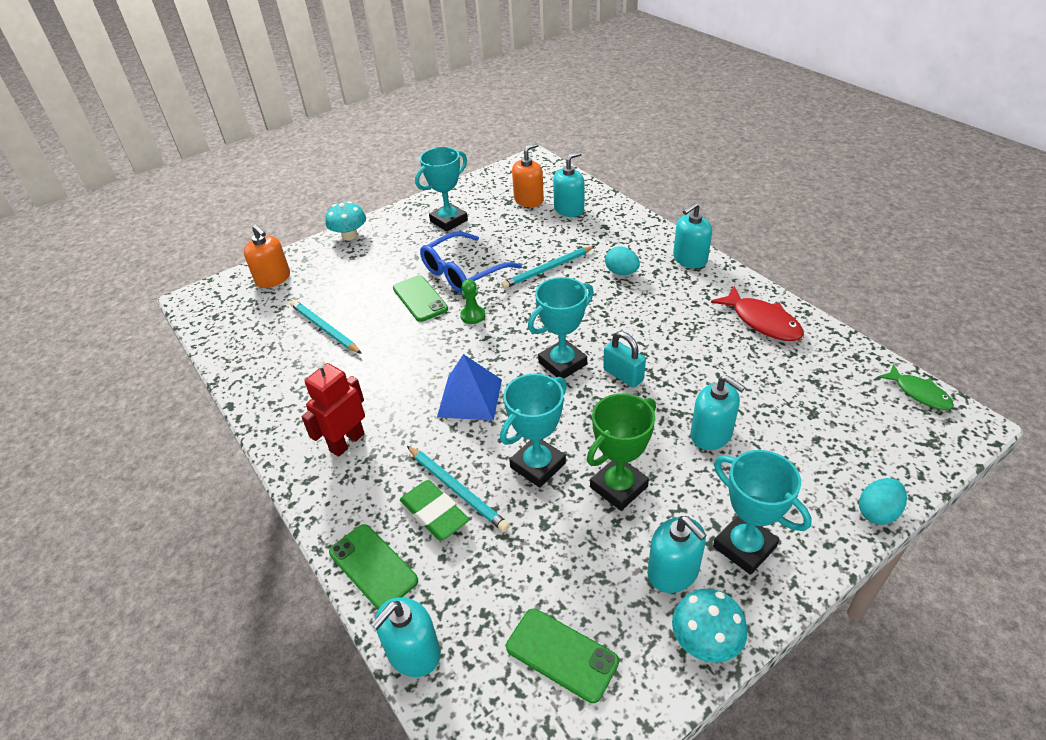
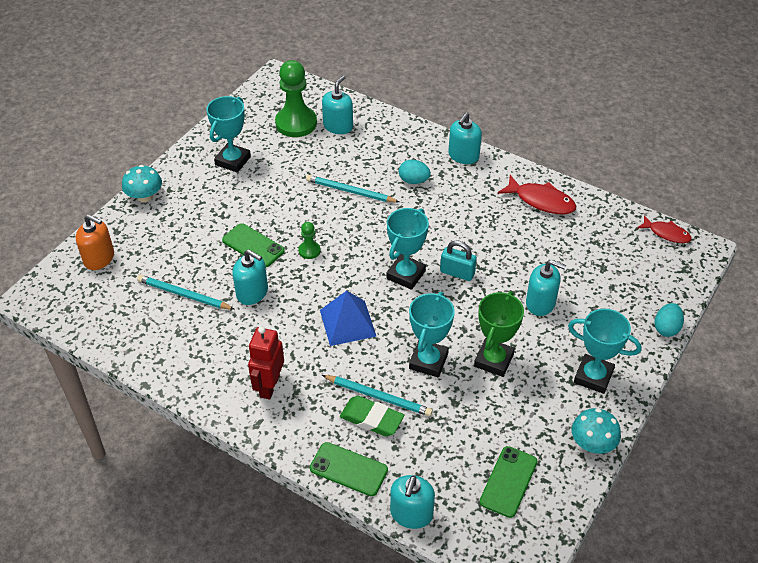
camera: 25 degrees left, 5 degrees up
(463, 272) = (276, 211): blue glasses -> none
(528, 200) = (296, 123): orange soap dispenser -> green pawn
(548, 269) = (350, 191): turquoise pencil -> turquoise pencil turned 75 degrees clockwise
(561, 654) = (508, 481): green phone -> green phone turned 75 degrees counterclockwise
(673, 572) = (555, 407): turquoise soap dispenser -> turquoise soap dispenser (252, 292)
(919, 393) = (666, 233): green fish -> red fish

